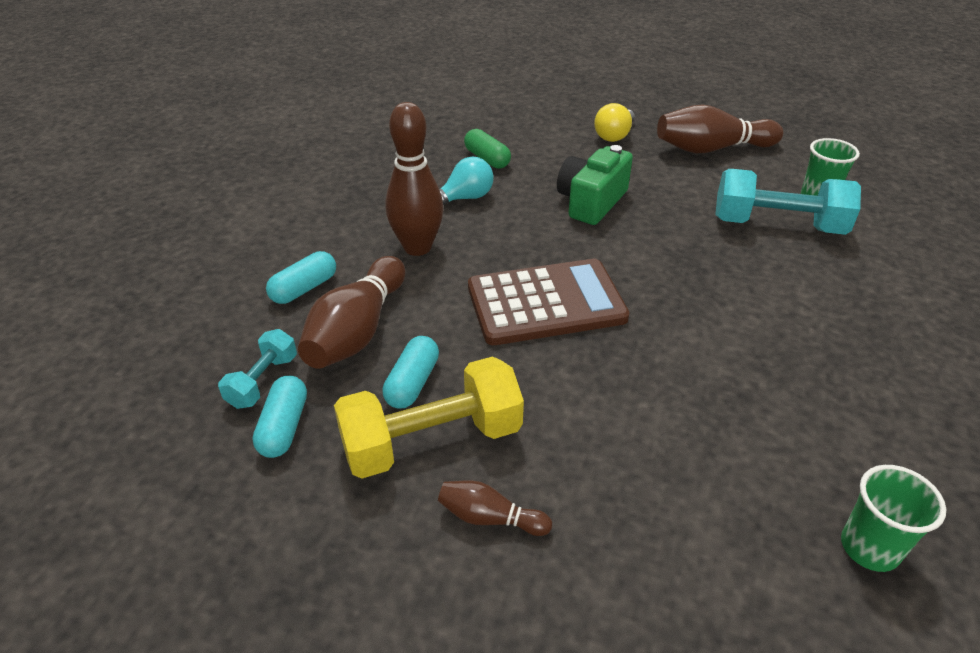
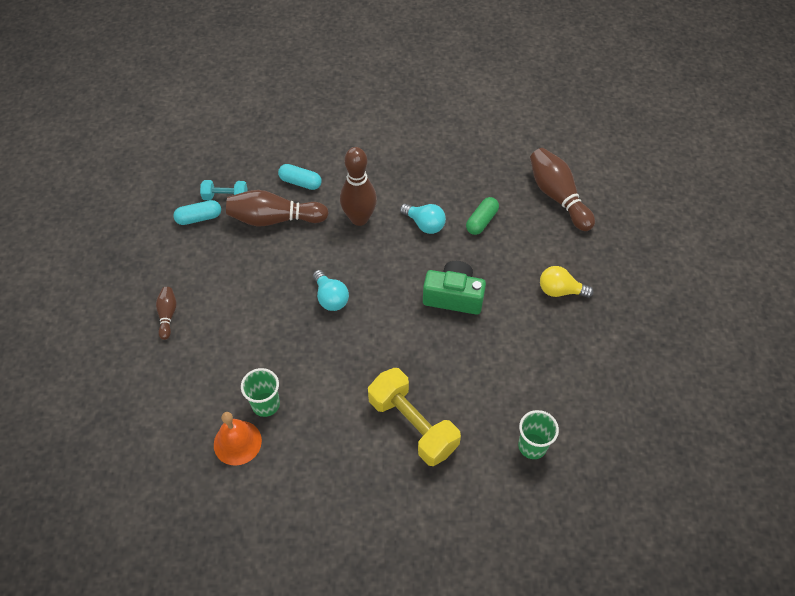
camera: 70 degrees right, 15 degrees up
(412, 383) = (243, 257): turquoise capsule -> none
(432, 441) = (207, 278): yellow dumbbell -> yellow dumbbell (412, 425)
(546, 303) = (330, 298): brown calculator -> turquoise light bulb
(711, 149) = (574, 362): brown bowling pin -> brown bowling pin (557, 196)
(777, 225) = (476, 419): turquoise dumbbell -> none
(793, 463) = (237, 442): none -> orange bell
(869, 548) = (189, 480): green cup -> green cup (266, 404)

